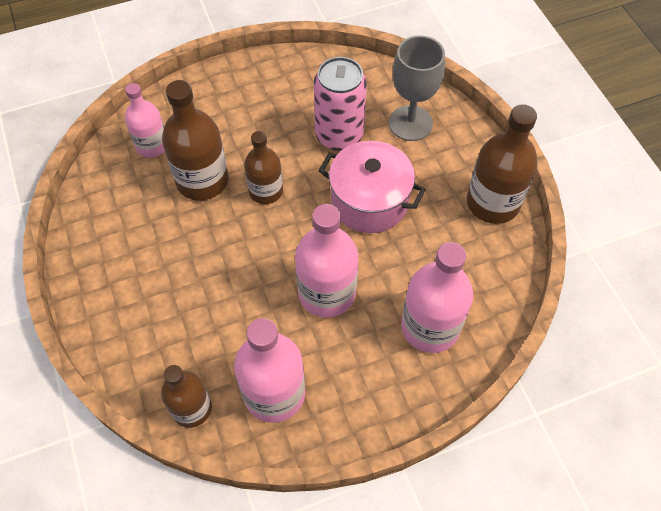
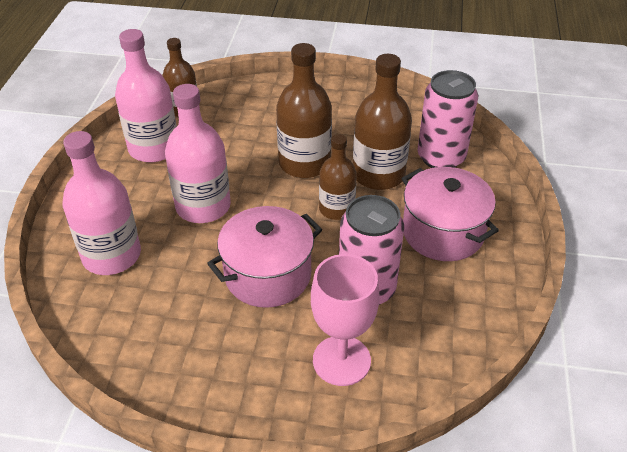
camera: 120 degrees right, 15 degrees down
(152, 145) = (441, 157): pink bottle -> pink can
(249, 112) = (443, 232): none -> pink pot
(410, 123) = (341, 360): grey goblet -> pink goblet
(492, 203) = (182, 377): brown bottle -> brown bottle (304, 163)

